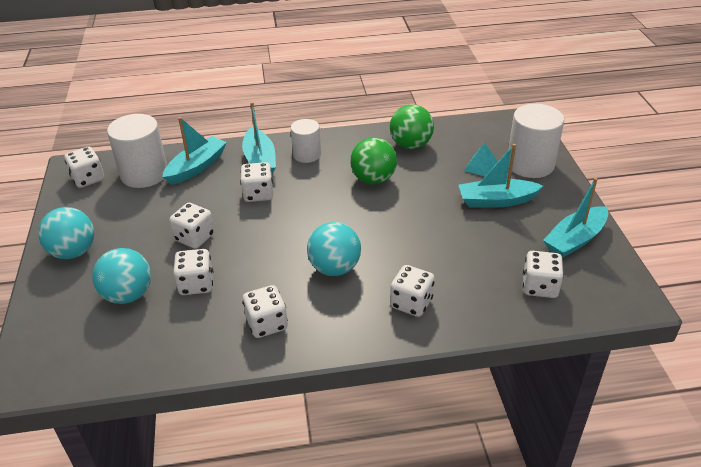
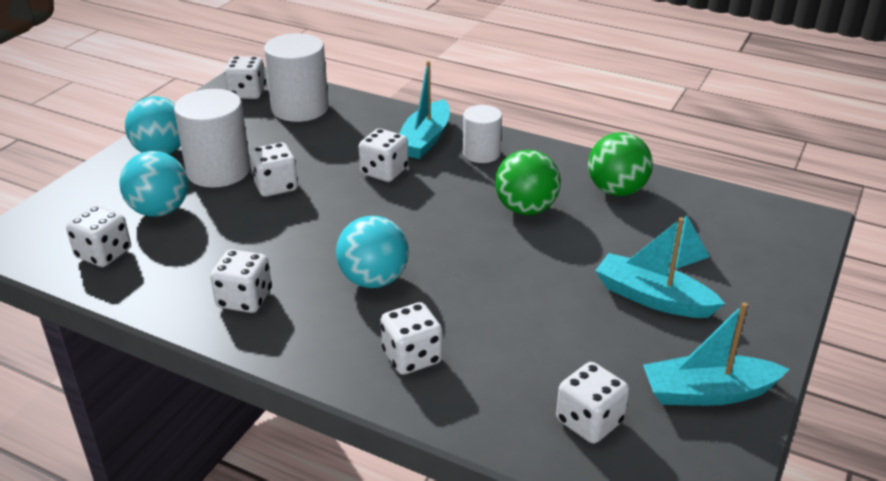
camera: 35 degrees right, 5 degrees down
(196, 167) = (355, 121): turquoise boat -> none
(196, 284) = (226, 230): white dice -> white dice (104, 254)
(530, 164) = (753, 277): white cylinder -> white cylinder (218, 171)

